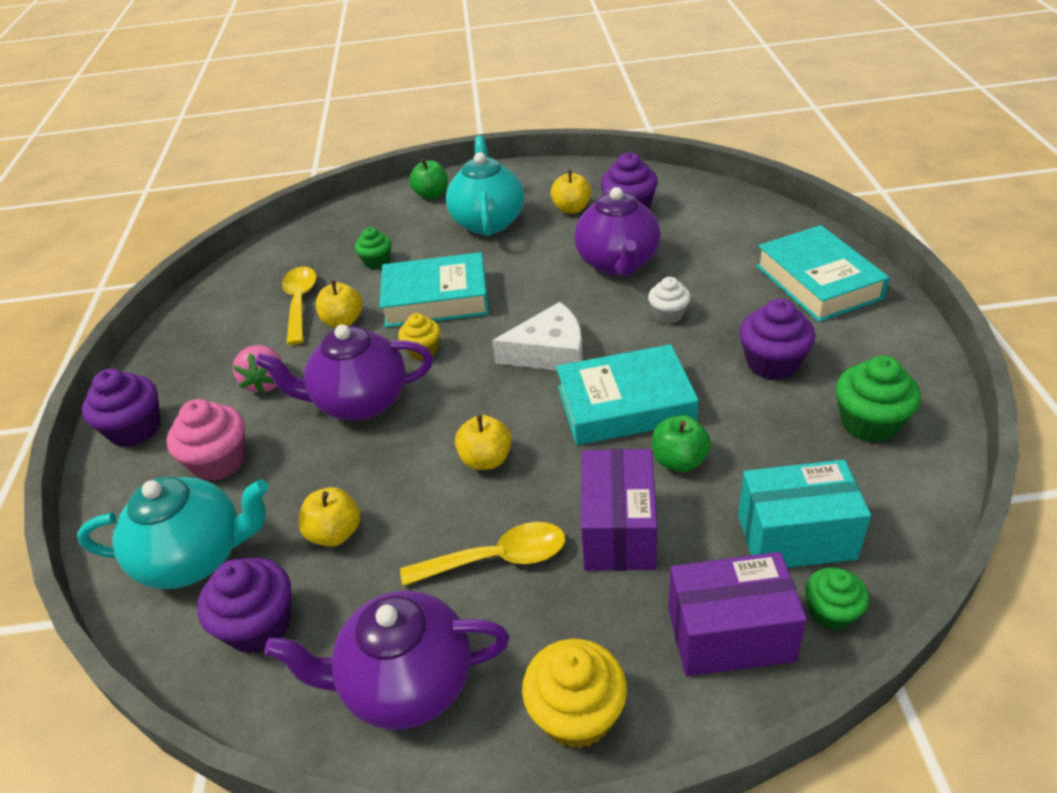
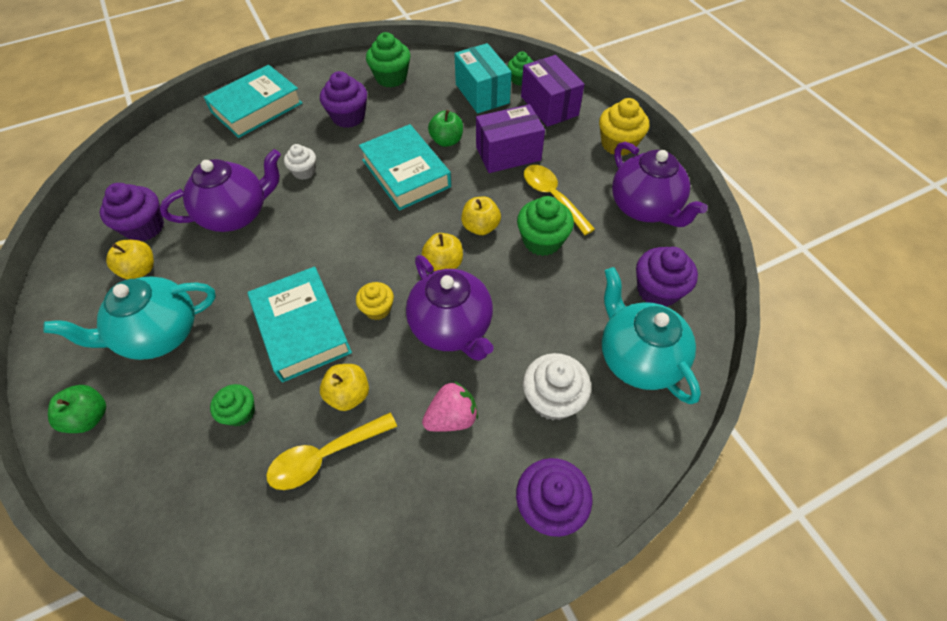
camera: 115 degrees left, 15 degrees up
(219, 461) = (552, 399): pink cupcake -> white cupcake
(335, 533) = (576, 283): yellow apple -> yellow apple (443, 263)
(424, 519) = (542, 241): none -> green cupcake
(549, 352) = (361, 226): white cheese -> none

